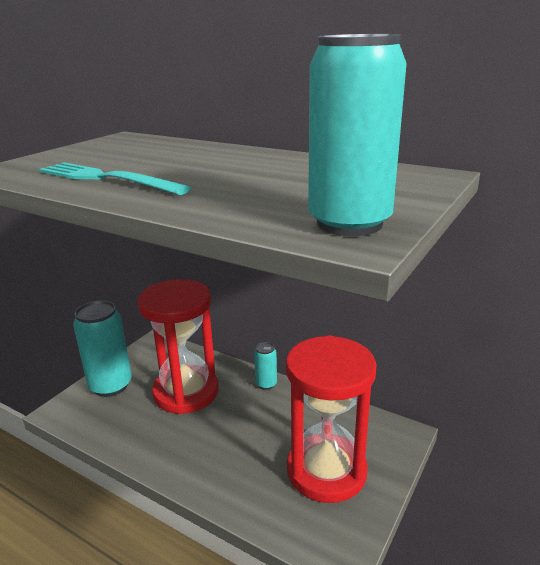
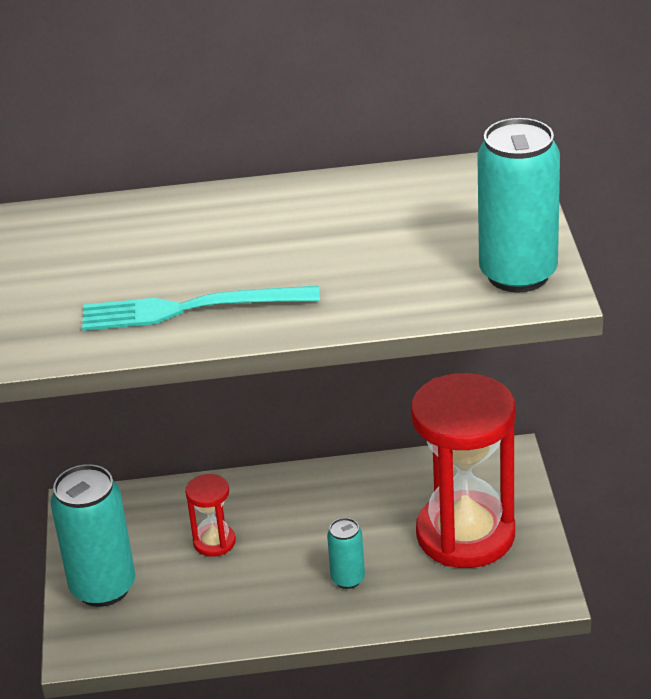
camera: 35 degrees left, 10 degrees up
(186, 392) = (214, 542): red hourglass -> red hourglass, size x0.44
(266, 384) = (302, 481): turquoise can -> turquoise can (348, 579)

